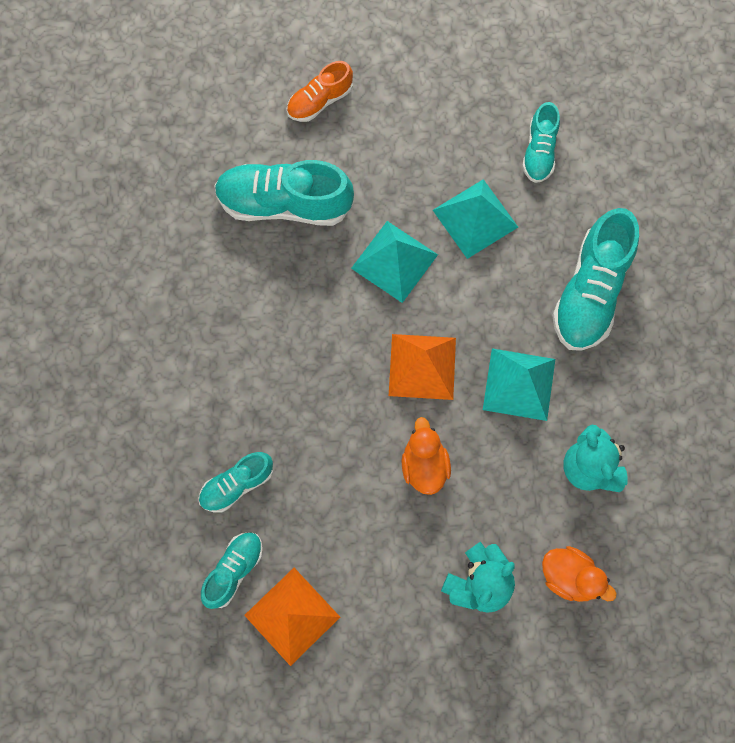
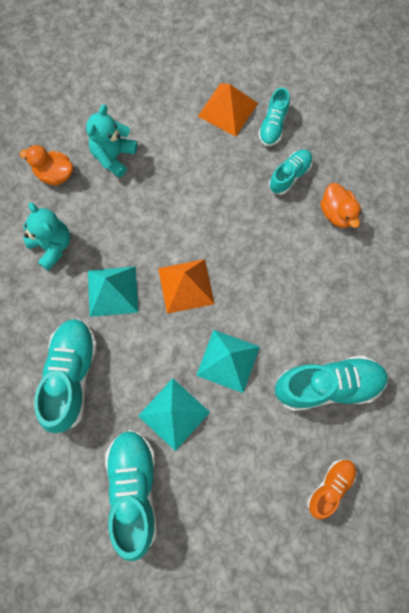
camera: 165 degrees right, 0 degrees up
(424, 465) = (167, 219): orange duck -> orange duck (337, 213)
(539, 151) = (134, 490): turquoise shoe -> turquoise shoe, size x1.77

